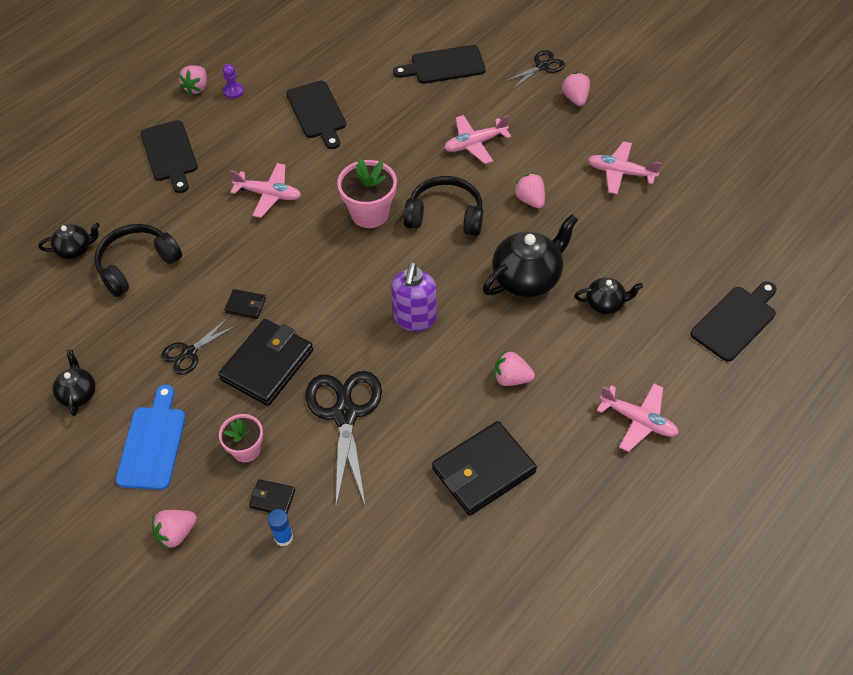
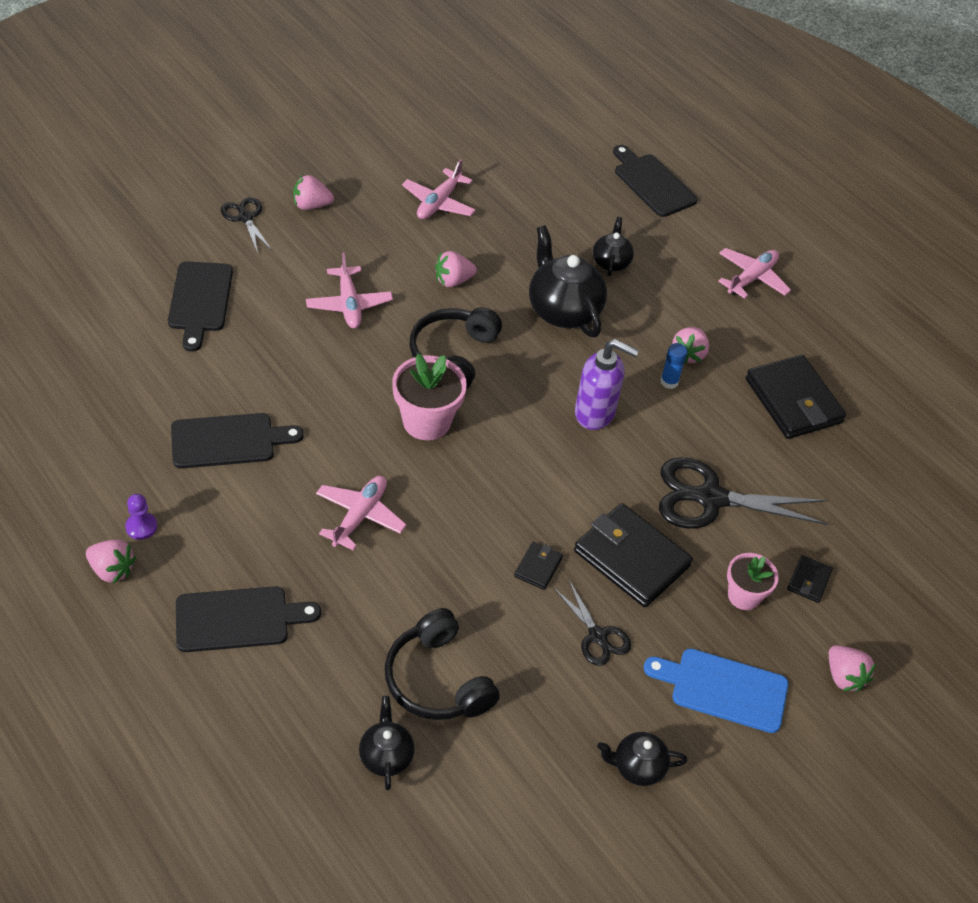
camera: 85 degrees left, 5 degrees down
(283, 537) = (855, 578): blue glue stick -> blue glue stick (669, 382)

